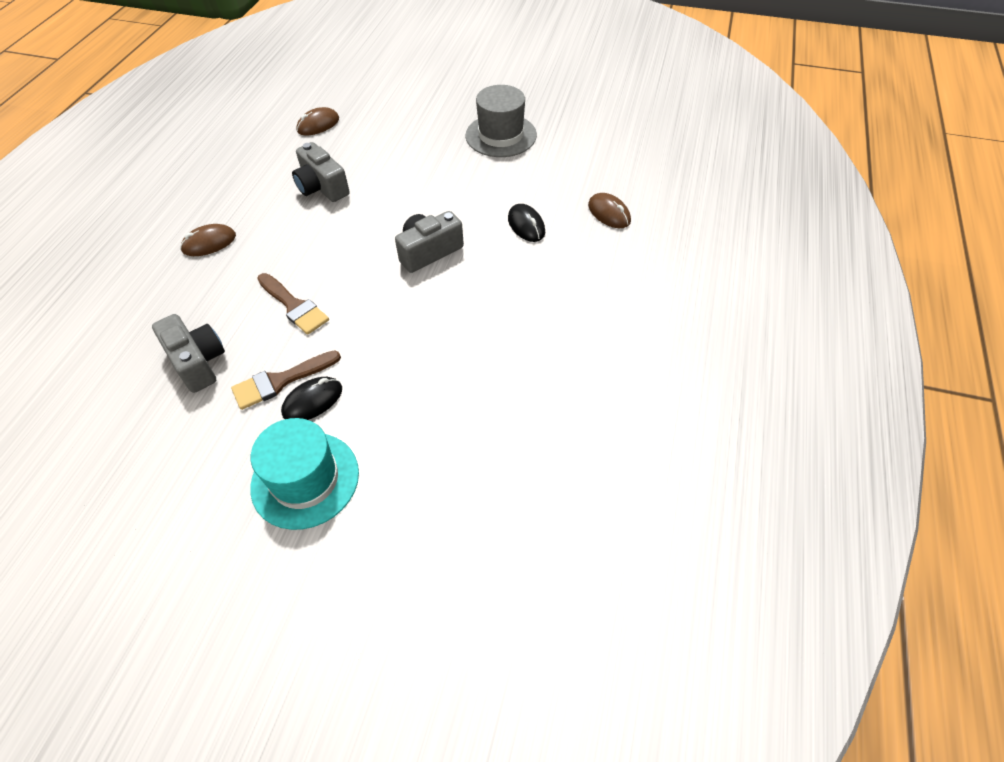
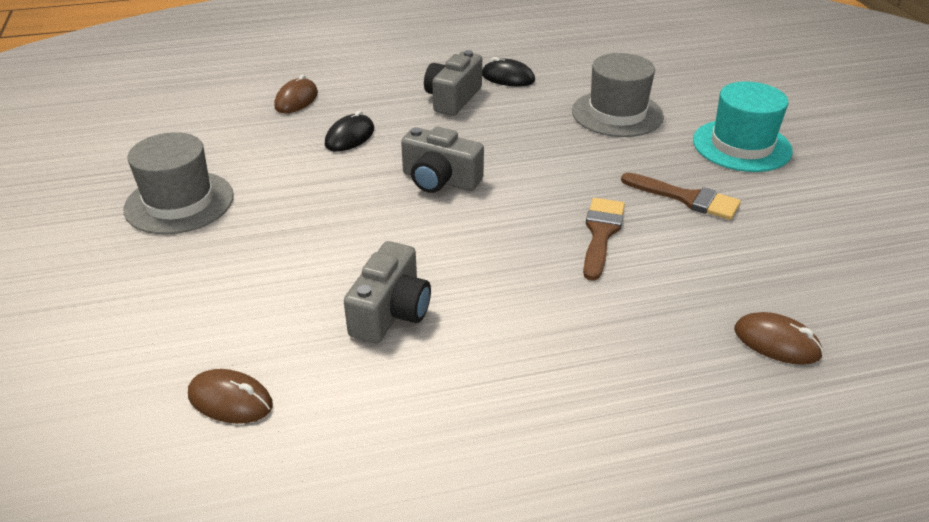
camera: 120 degrees left, 15 degrees down
(197, 362) = (736, 261): grey camera -> grey camera (453, 98)
(209, 243) = (587, 363): brown mouse -> brown mouse (776, 342)
(312, 401) = (681, 172): black mouse -> black mouse (508, 78)
(434, 414) = (617, 114): none -> grey hat

